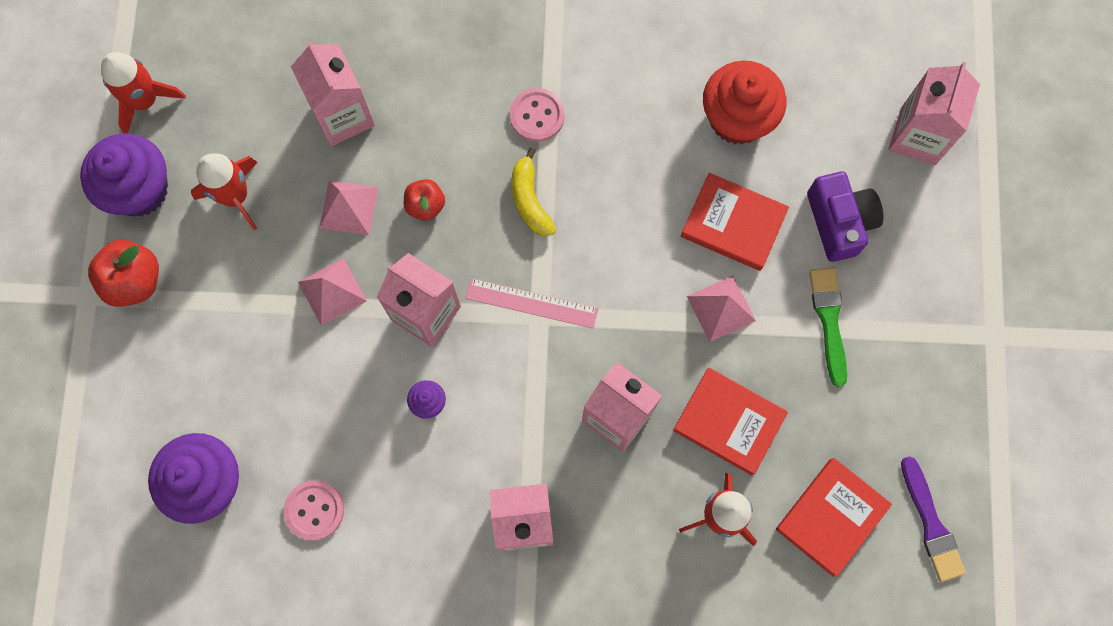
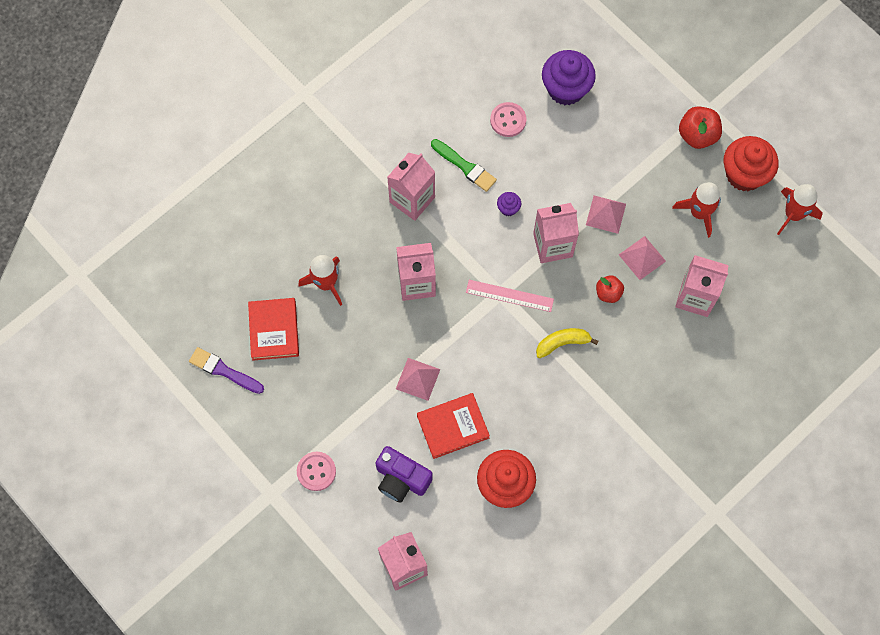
camera: 135 degrees right, 5 degrees down
(140, 190) = (744, 174): purple cupcake -> red cupcake
(530, 200) = (562, 343): yellow banana -> yellow banana turned 45 degrees counterclockwise
(531, 303) = (509, 296): pink ruler -> pink ruler turned 45 degrees clockwise
(537, 116) = (604, 388): pink button -> pink button (316, 471)
(728, 422) = (362, 328): red book -> none
(829, 320) = (360, 423): green brush -> green brush (465, 166)

